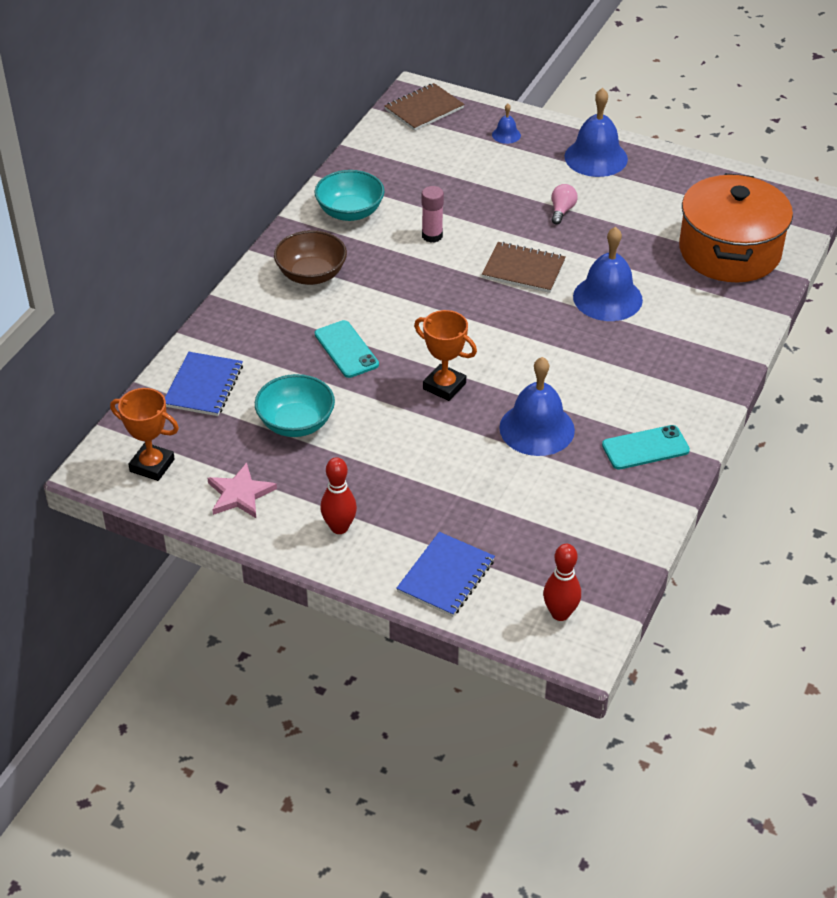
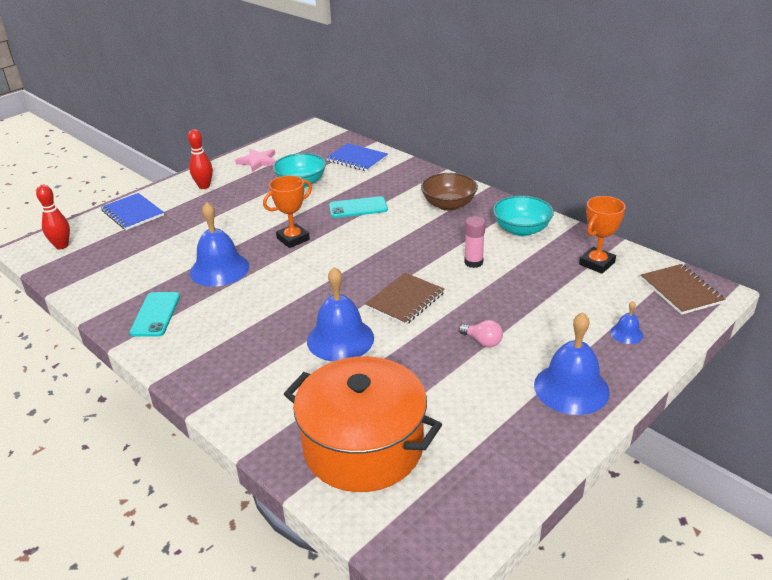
camera: 110 degrees right, 10 degrees down
(152, 465) = (302, 141): orange trophy -> orange trophy (597, 263)

